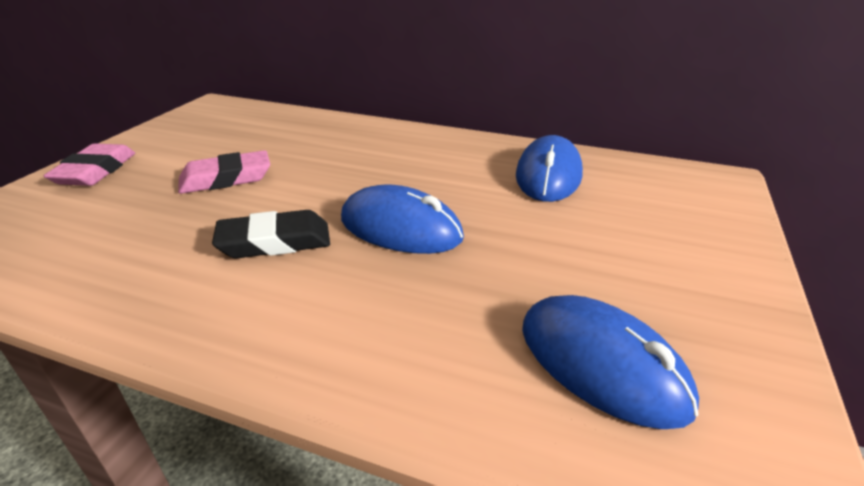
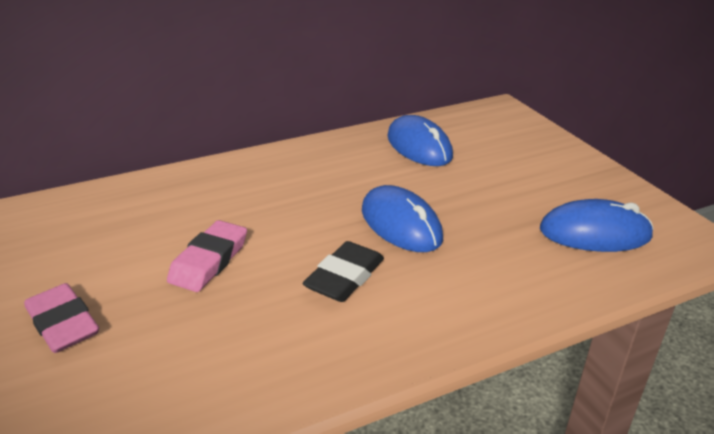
camera: 45 degrees left, 0 degrees up
(400, 228) = (401, 224): blue mouse -> blue mouse turned 75 degrees clockwise

